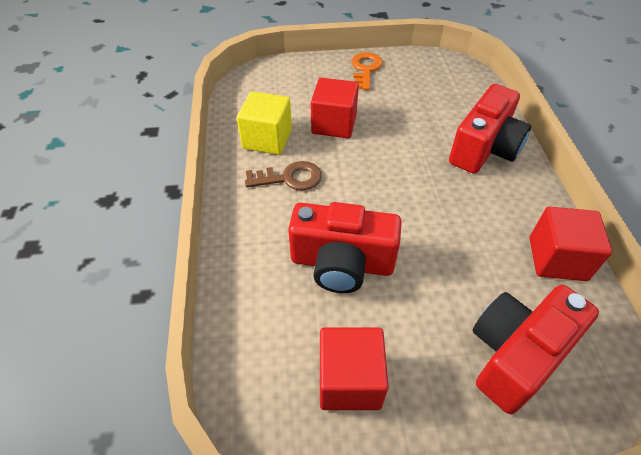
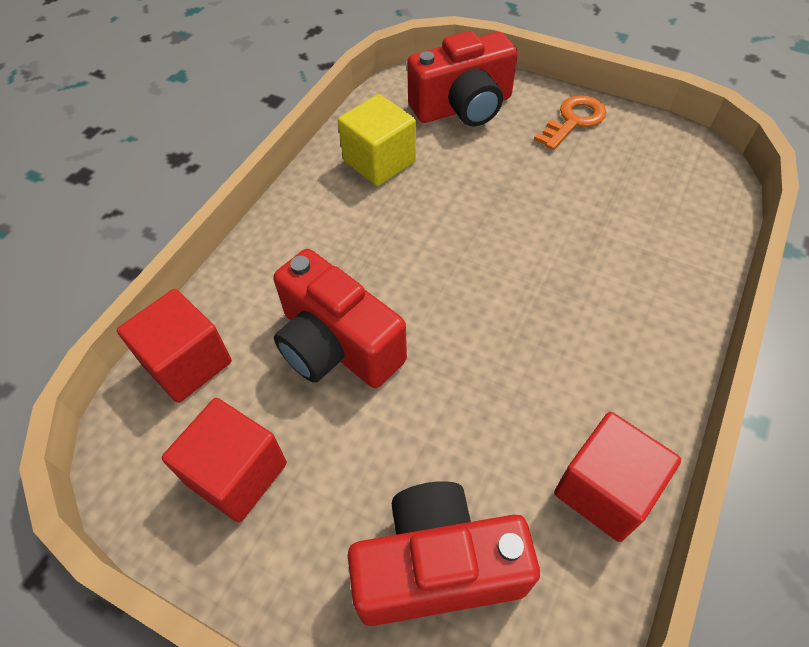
camera: 35 degrees right, 5 degrees up
(289, 178) = (364, 219): brown key -> none
(334, 124) = (471, 176): red cube -> red cube (187, 363)
(484, 149) = (641, 296): red camera -> red camera (463, 107)

